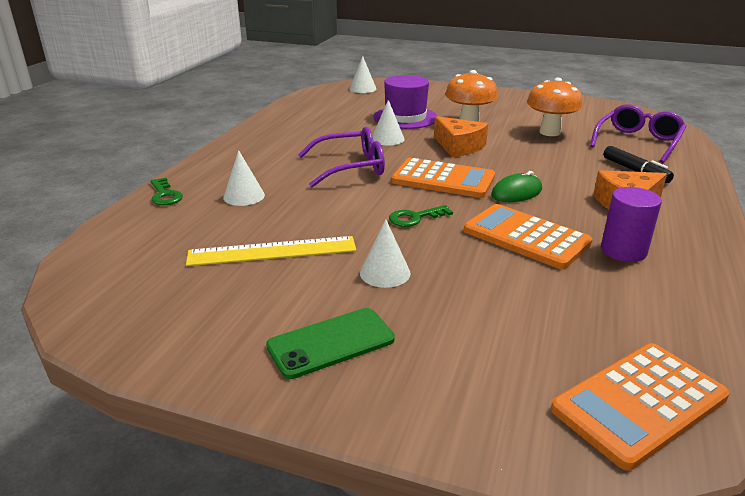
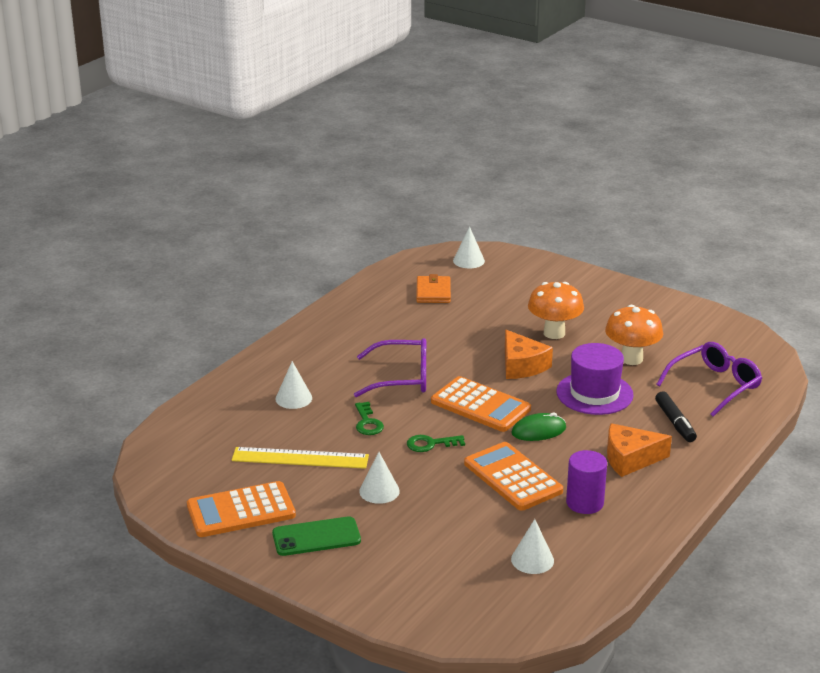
camera: 15 degrees right, 0 degrees up
(165, 195) = (227, 387): green key -> green key (367, 422)
(345, 108) = (433, 292): none -> orange wallet
(387, 139) = (456, 345): white cone -> white cone (532, 560)
(405, 117) = (491, 315): purple hat -> purple hat (594, 393)
(639, 403) = (495, 609): orange calculator -> orange calculator (241, 511)

